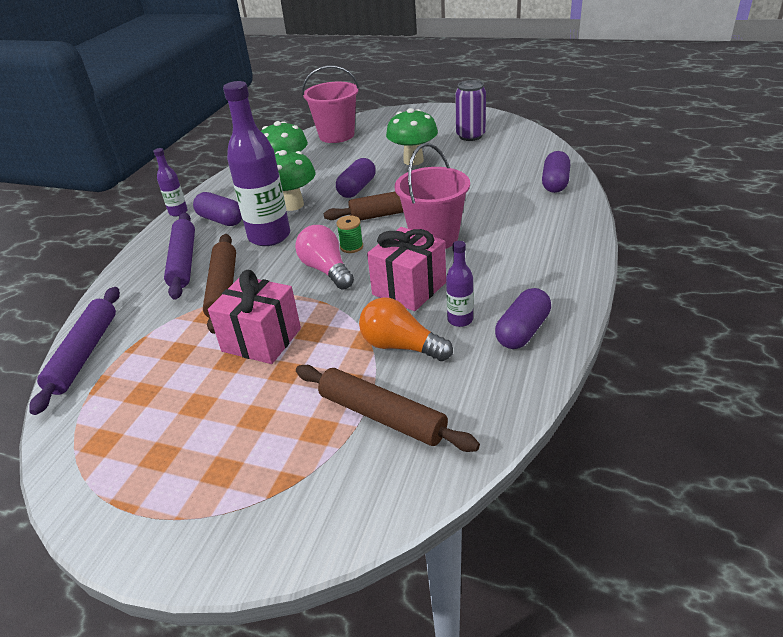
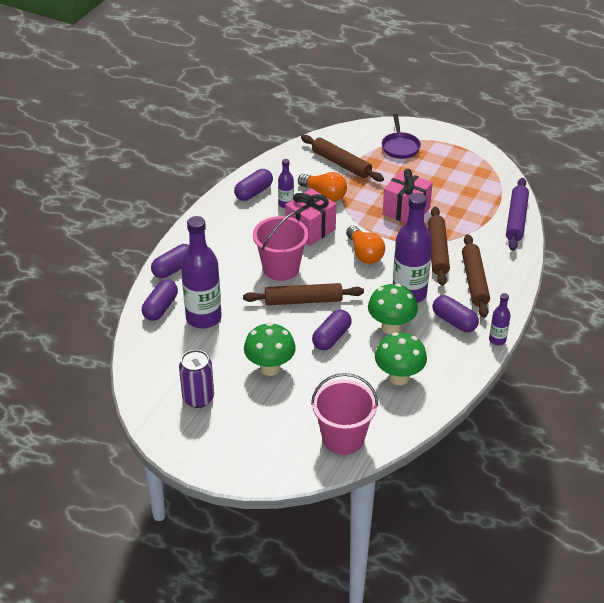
camera: 175 degrees left, 5 degrees up
(183, 261) = (474, 281): purple rolling pin -> brown rolling pin
(259, 484) = (400, 147): none -> purple pan
(326, 270) = (364, 253): pink light bulb -> orange light bulb
(351, 247) = (344, 271): green spool -> none
(501, 182) = (203, 318): none -> purple bottle
(569, 217) = (174, 269): none -> purple capsule

